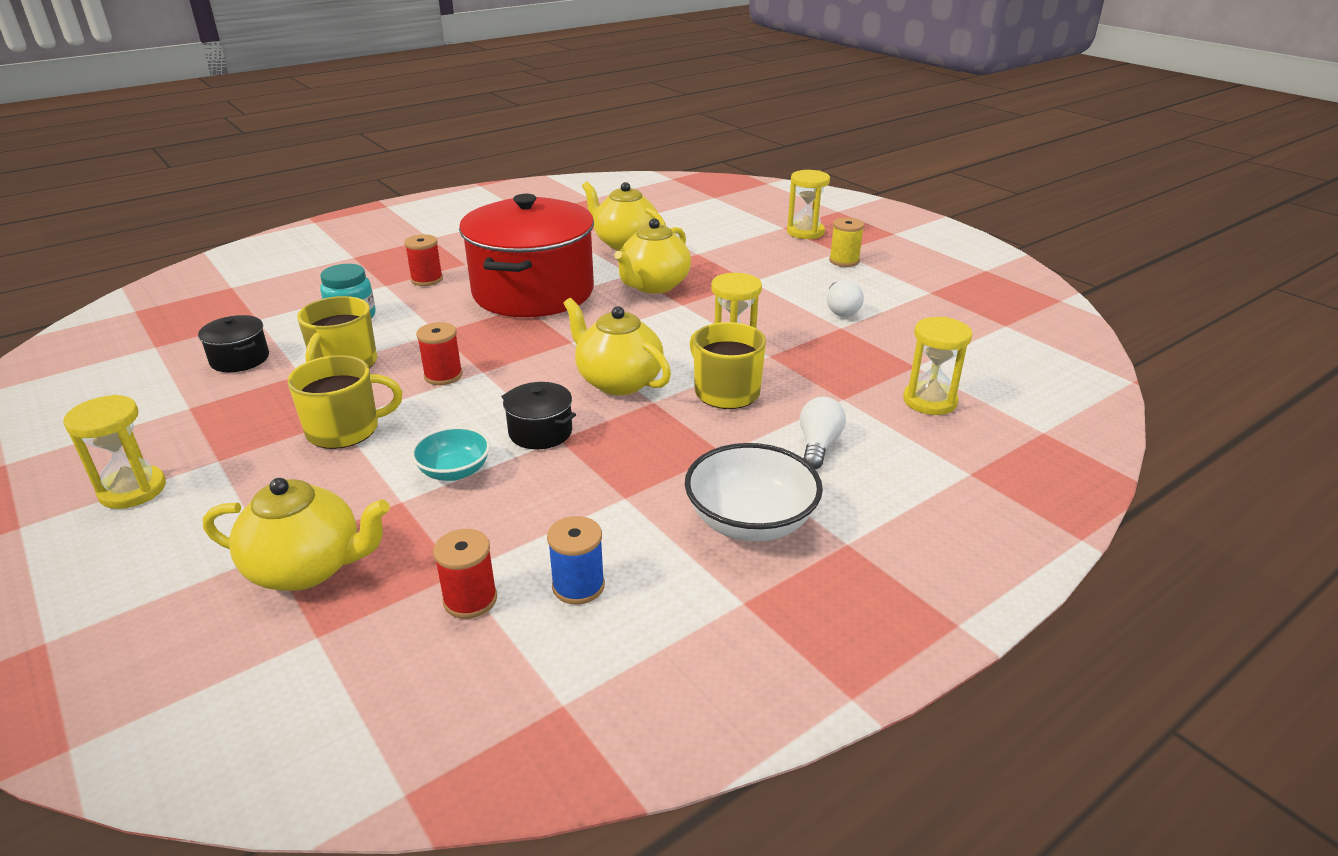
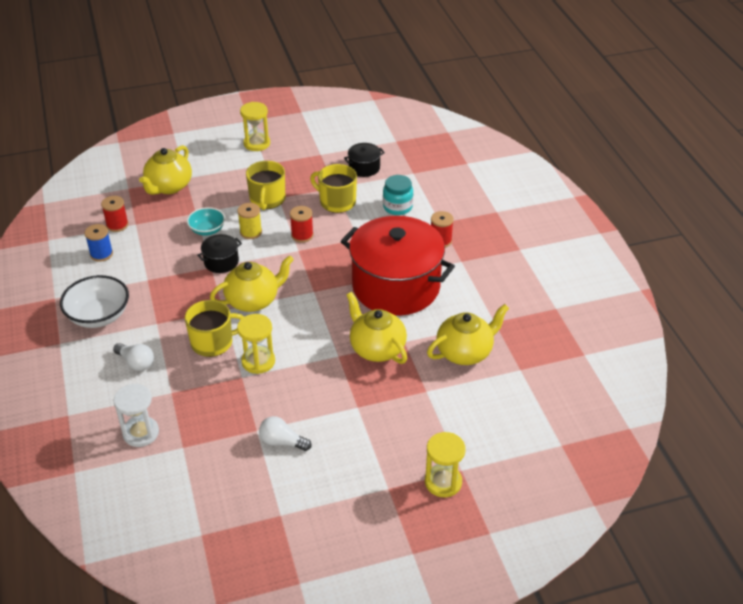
camera: 110 degrees right, 10 degrees up
(844, 261) = (367, 483): yellow spool -> yellow spool (251, 232)
(929, 401) = (141, 433): yellow hourglass -> white hourglass

